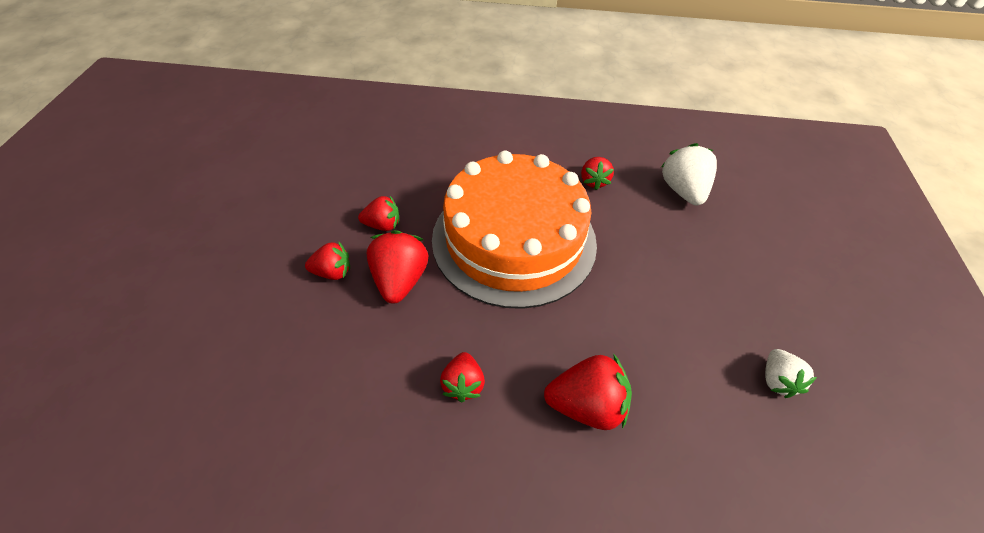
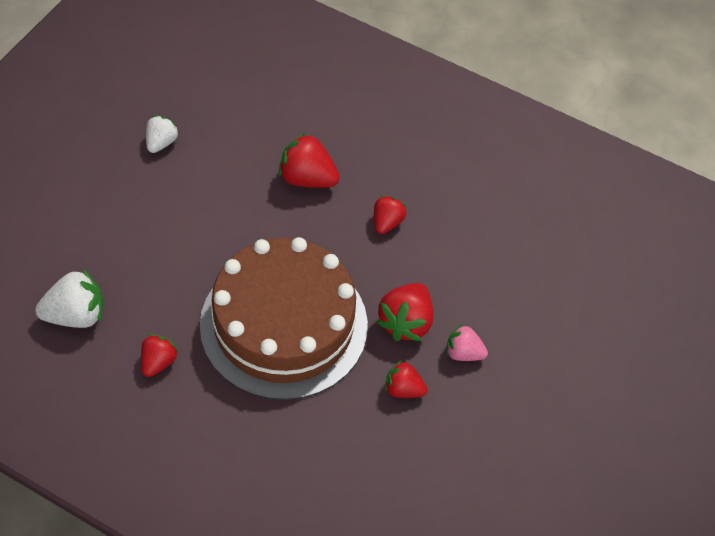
camera: 160 degrees left, 5 degrees up
(332, 272) = (463, 353): red strawberry -> pink strawberry
(514, 240) = (284, 325): orange cake -> brown cake
(683, 191) = (76, 315): white strawberry -> white strawberry turned 120 degrees counterclockwise

